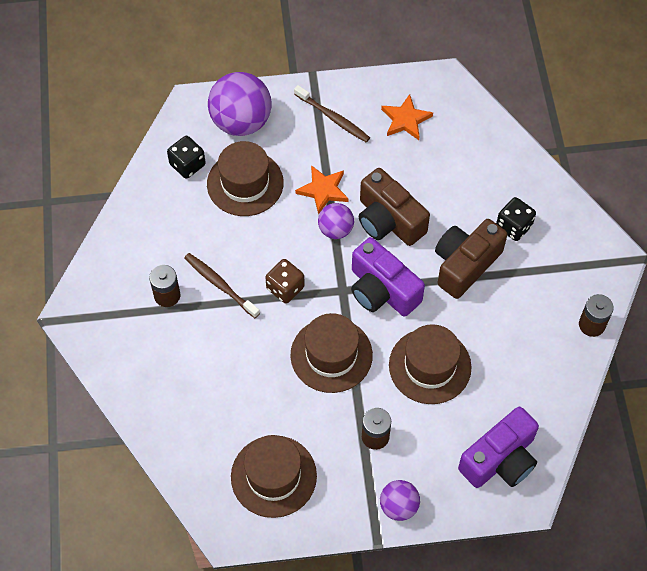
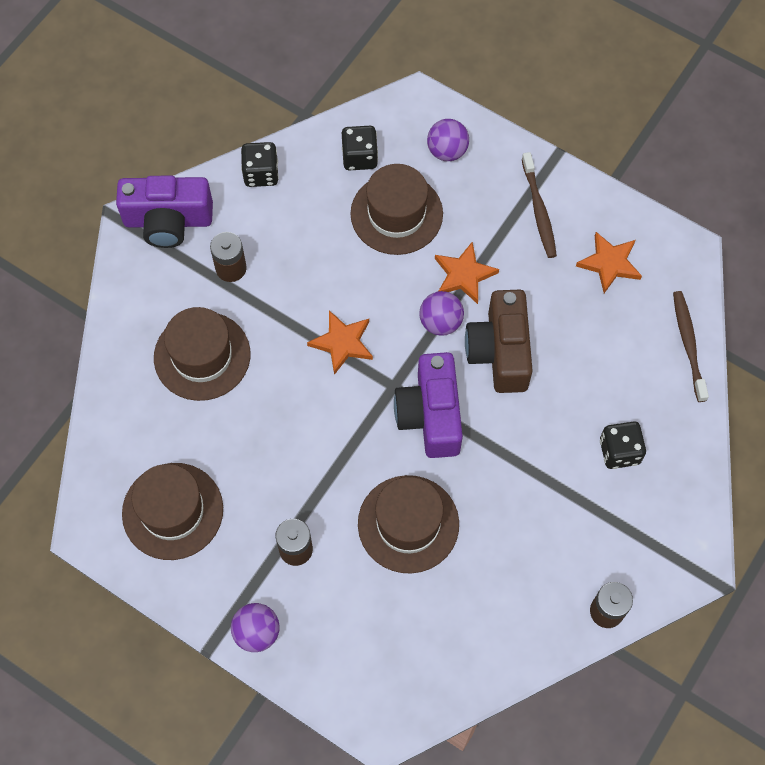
camera: 40 degrees right, 5 degrees up
(130, 221) = (261, 174): none -> black dice
(220, 284) = (286, 294): brown toothbrush -> brown toothbrush (688, 344)
(241, 122) = (447, 151): purple ball -> purple ball, size x0.55
(285, 288) = (342, 343): brown dice -> orange star
(331, 355) = (326, 440): brown hat -> brown hat (202, 356)
(465, 264) = (534, 452): brown camera -> none
(500, 460) = (391, 668): purple camera -> purple camera (168, 221)

